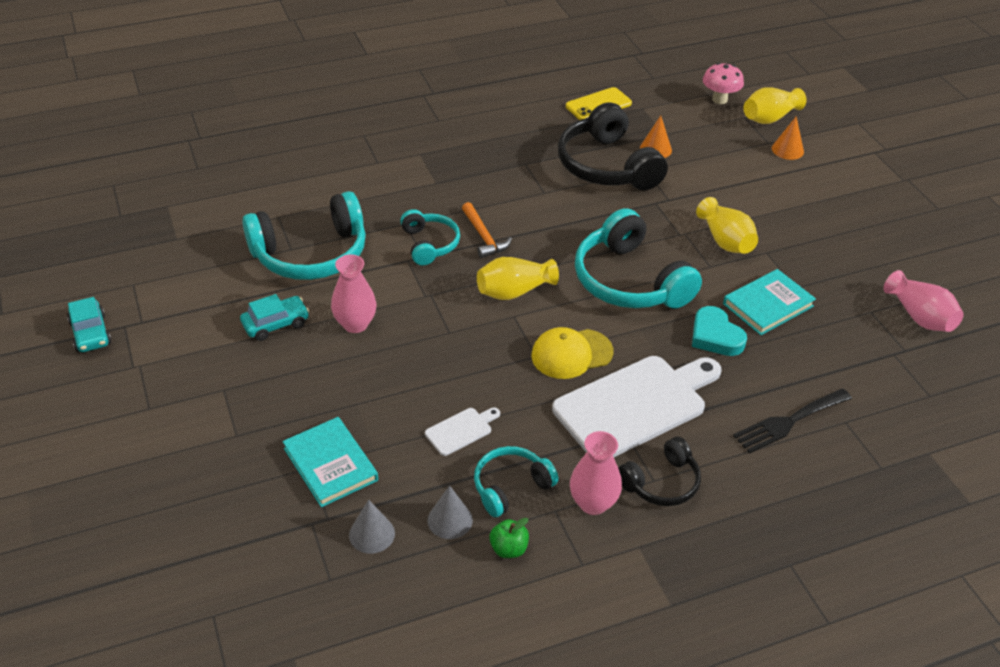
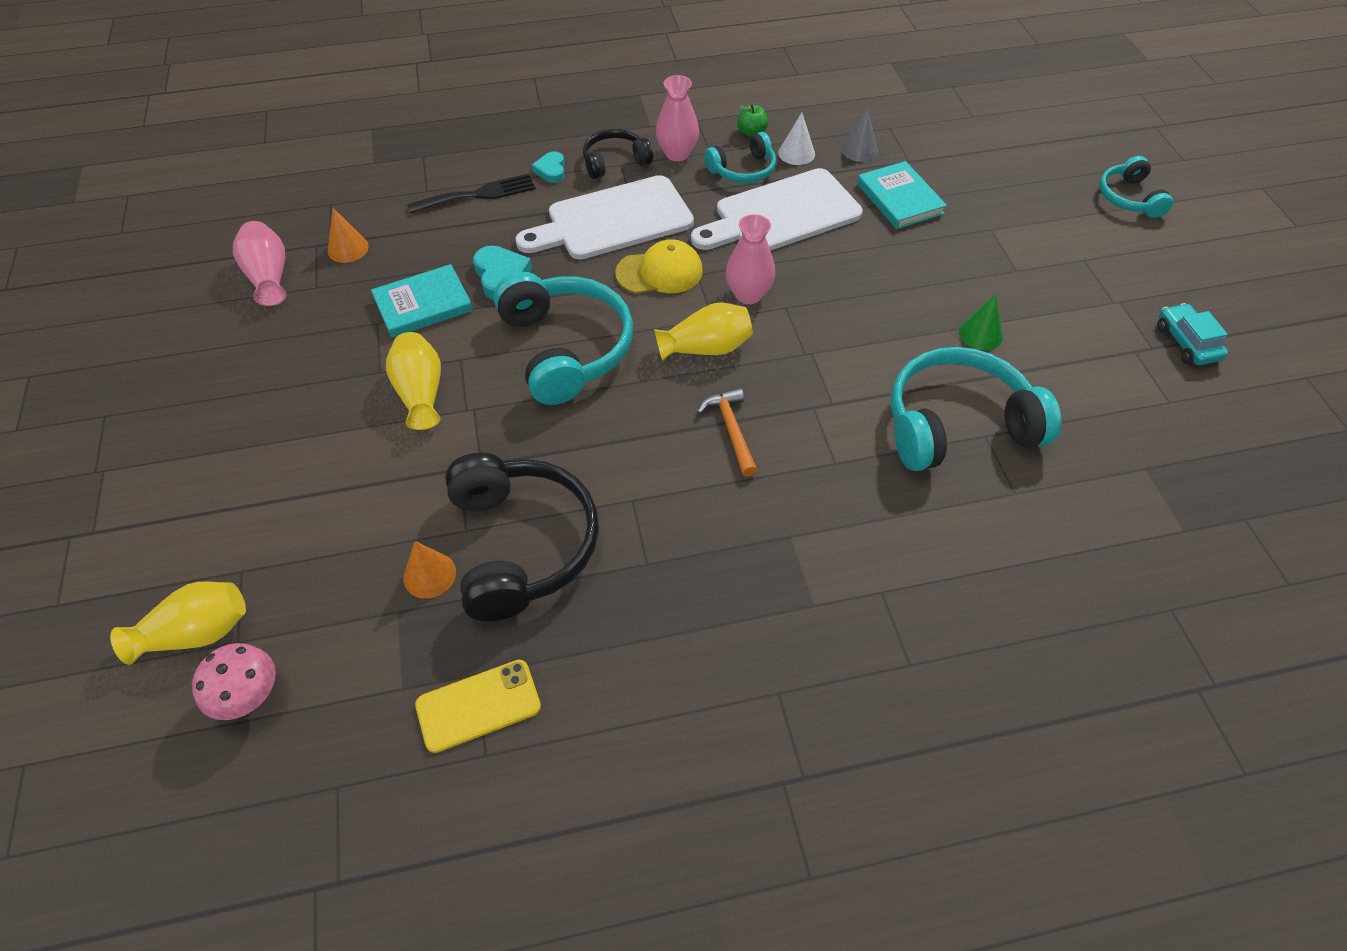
camera: 170 degrees left, 10 degrees up
(276, 324) = (980, 334): turquoise car -> green cone
(355, 324) = (890, 325): pink vase -> pink vase (748, 294)
(429, 244) = (803, 425): turquoise headphones -> turquoise headphones (1129, 198)
(450, 520) = (796, 153): grey cone -> white cone
(461, 430) = (781, 214): white cutting board -> white cutting board, size x2.35
(728, 462) = (551, 170): none -> turquoise heart
(787, 150) = (223, 551): orange cone -> orange cone (348, 248)

